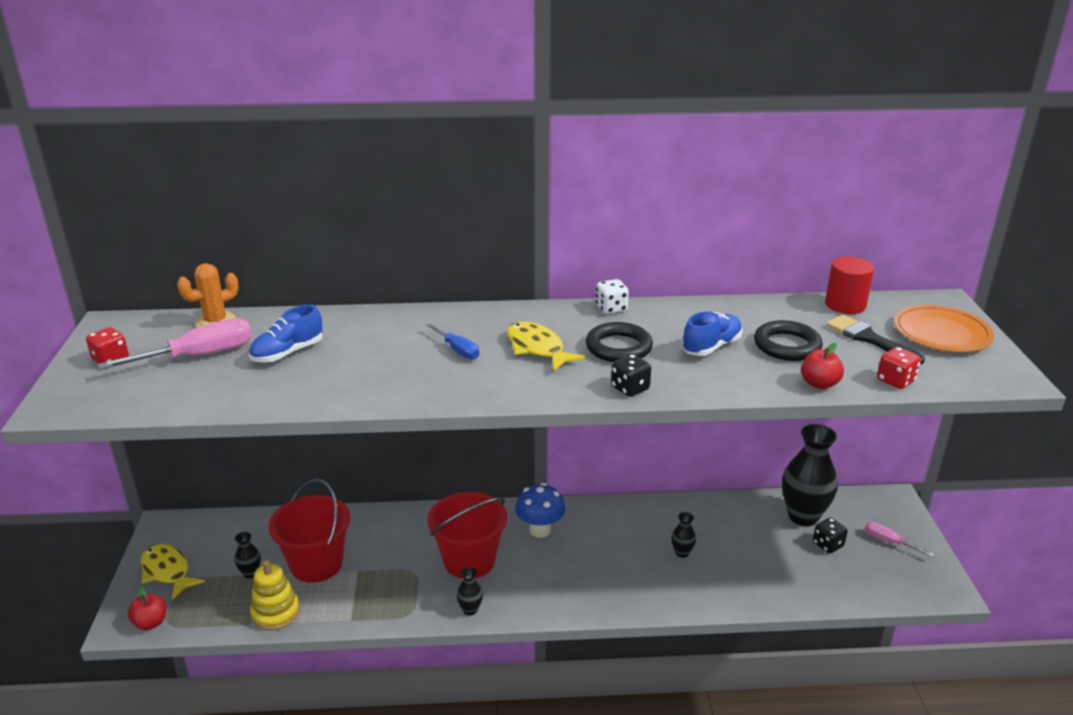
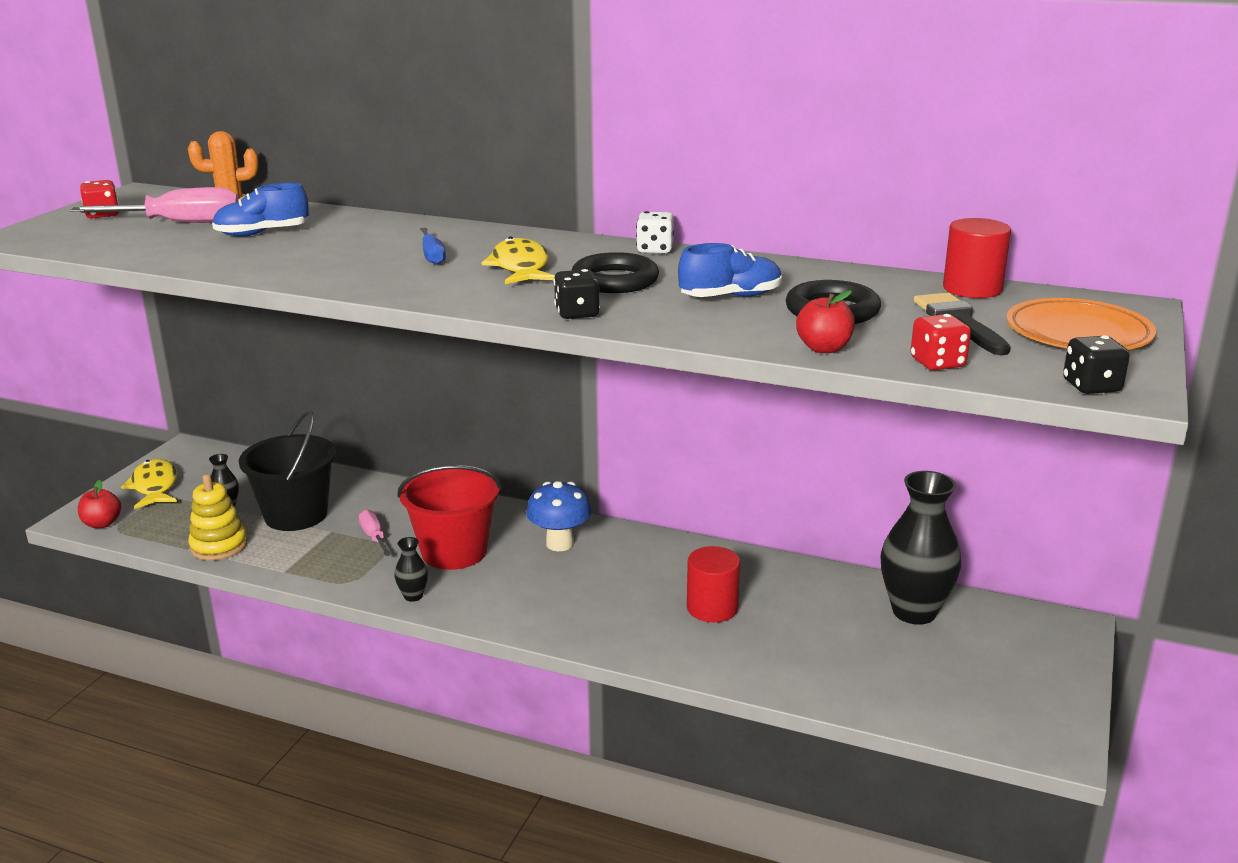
camera: 25 degrees right, 5 degrees down
(316, 564) = (296, 515): red bucket -> black bucket
(682, 553) = (712, 608): black vase -> red cylinder
(827, 545) = (921, 650): black dice -> black dice (1091, 387)
(889, 542) = (1016, 670): pink screwdriver -> pink screwdriver (374, 537)

